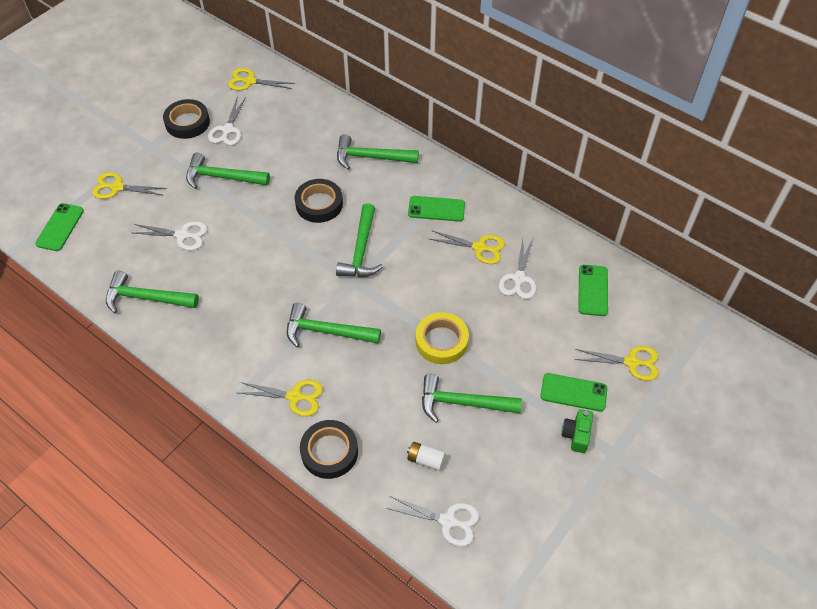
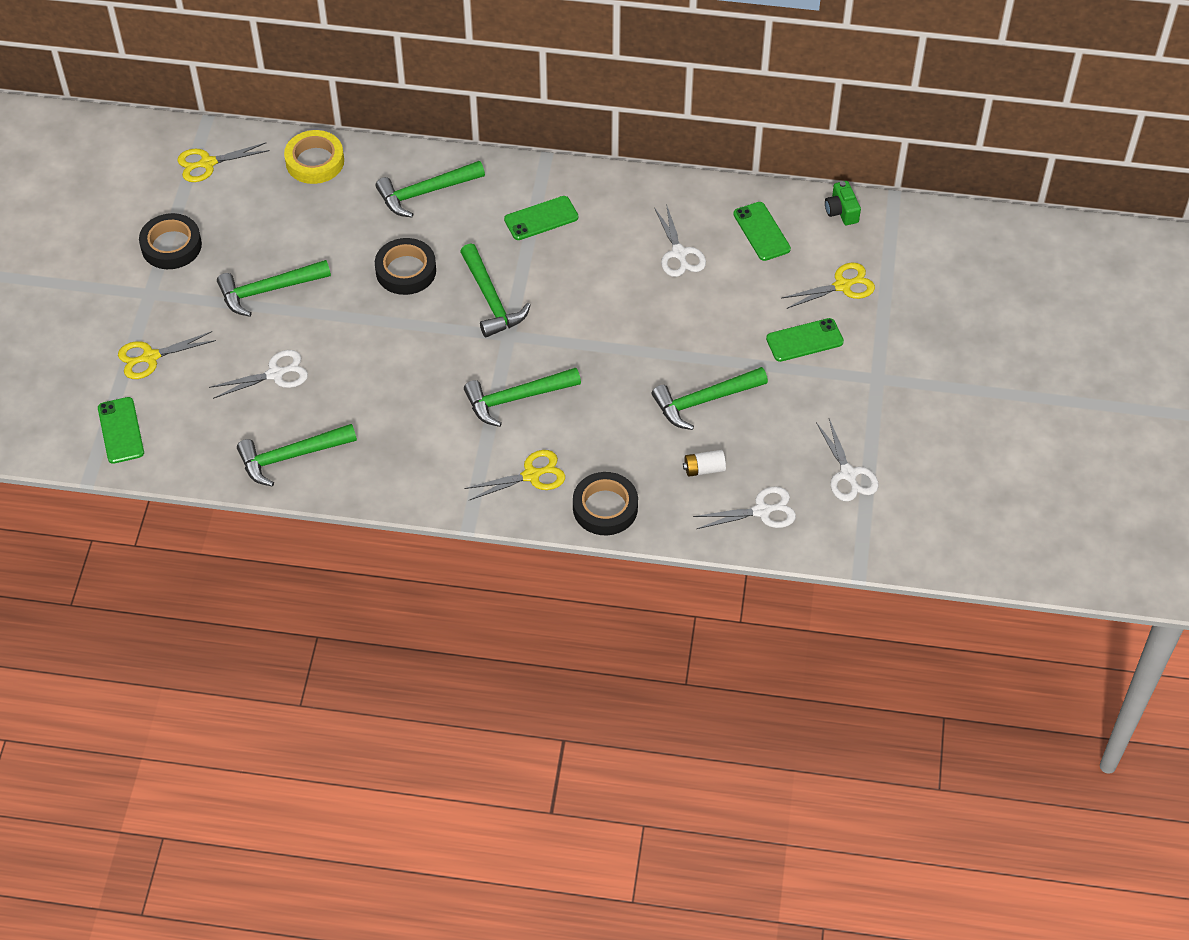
camera: 30 degrees left, 0 degrees up
(228, 130) = (229, 233): white scissors -> white scissors (848, 474)
(441, 341) = (642, 352): yellow tape -> yellow tape (315, 161)
(479, 247) = (616, 239): yellow scissors -> none
(576, 435) = (831, 378): green camera -> green camera (841, 211)

